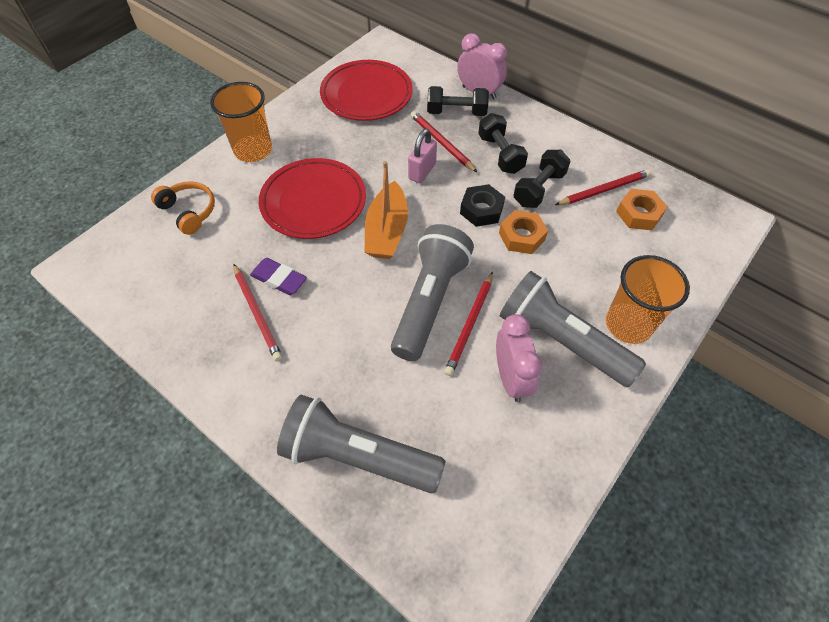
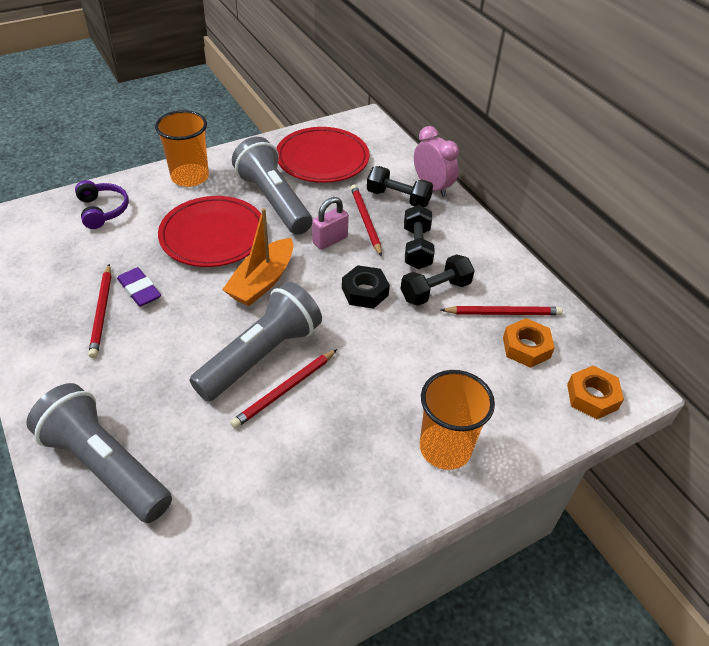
camera: 20 degrees right, 10 degrees down
(189, 211) = (103, 210): orange headphones -> purple headphones
(511, 378) = (292, 453): pink clock -> none
(521, 236) = (389, 328): orange nut -> orange nut (592, 397)
(561, 341) = (364, 437): grey flashlight -> grey flashlight (273, 201)

